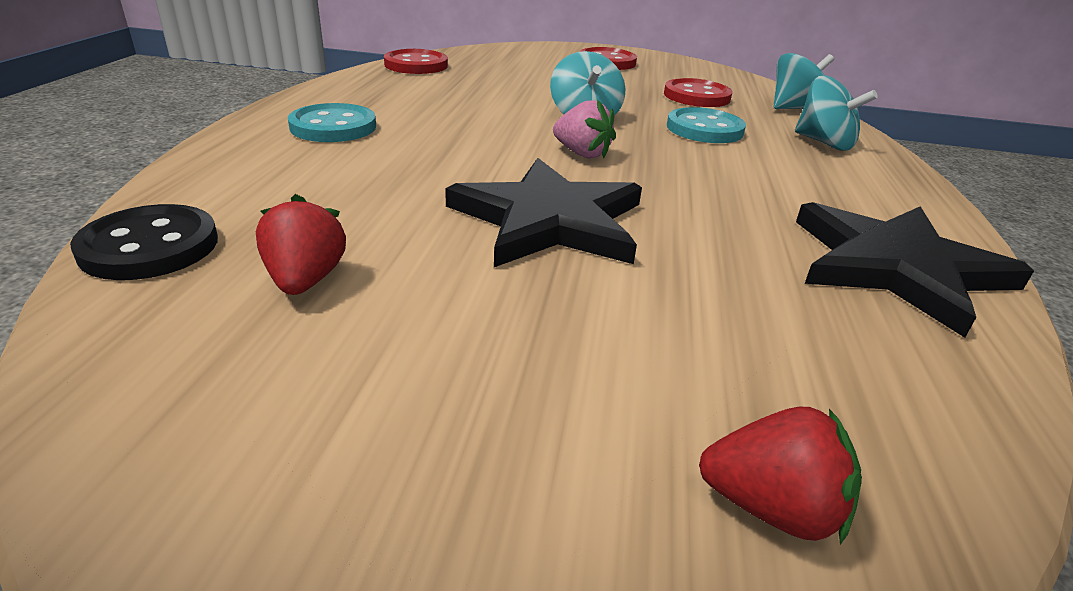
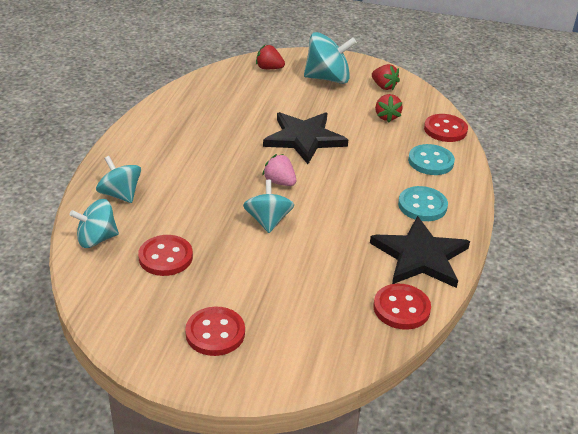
camera: 175 degrees left, 5 degrees up
(150, 246) = (445, 130): black button -> red button
(239, 414) = (383, 86): none -> red strawberry
(483, 450) = (328, 78): none -> turquoise spinning top
(704, 129) = (191, 208): turquoise button -> turquoise button (430, 161)
(895, 267) = (176, 116): black star -> black star (420, 256)

